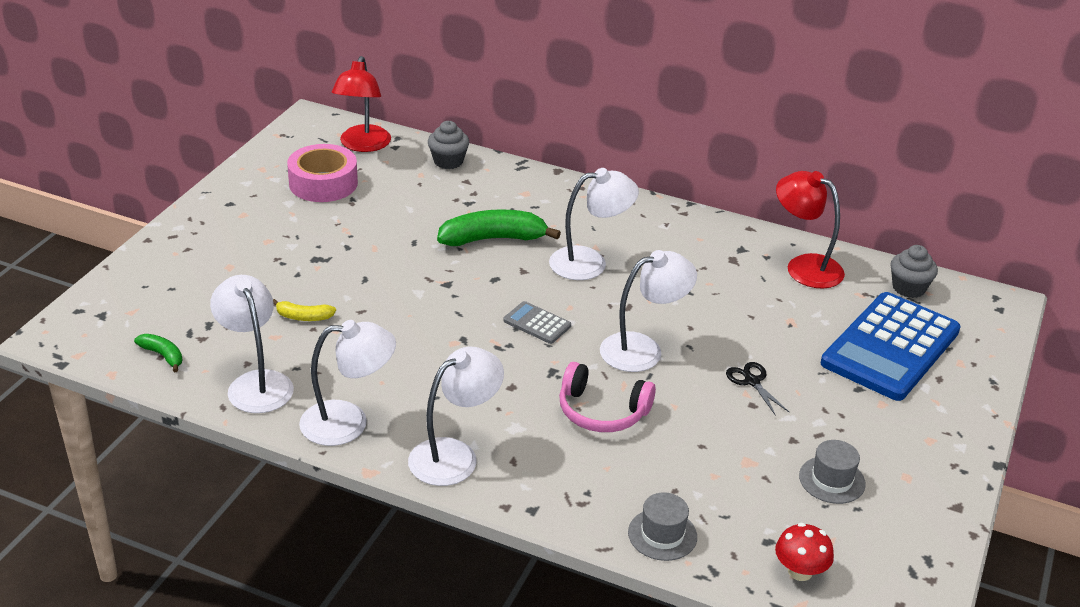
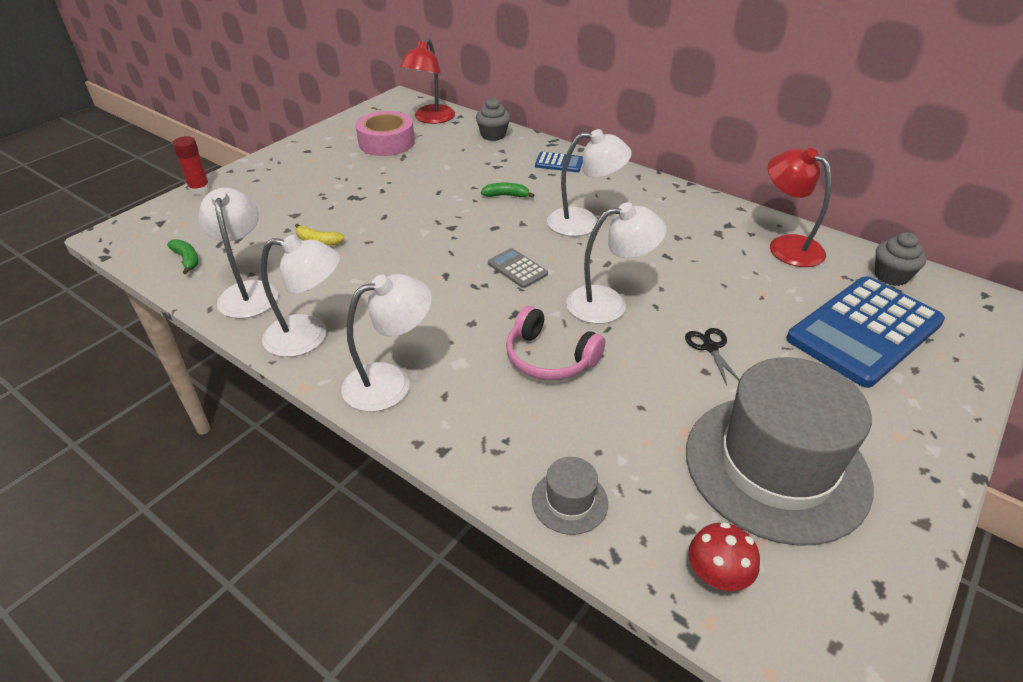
camera: 15 degrees right, 5 degrees up
(124, 268) = (200, 189): none -> red glue stick
(493, 239) = (506, 195): green banana -> green banana, size x0.50
(538, 191) = (559, 163): none -> blue calculator
(832, 480) = (776, 466): grey hat -> grey hat, size x2.46

